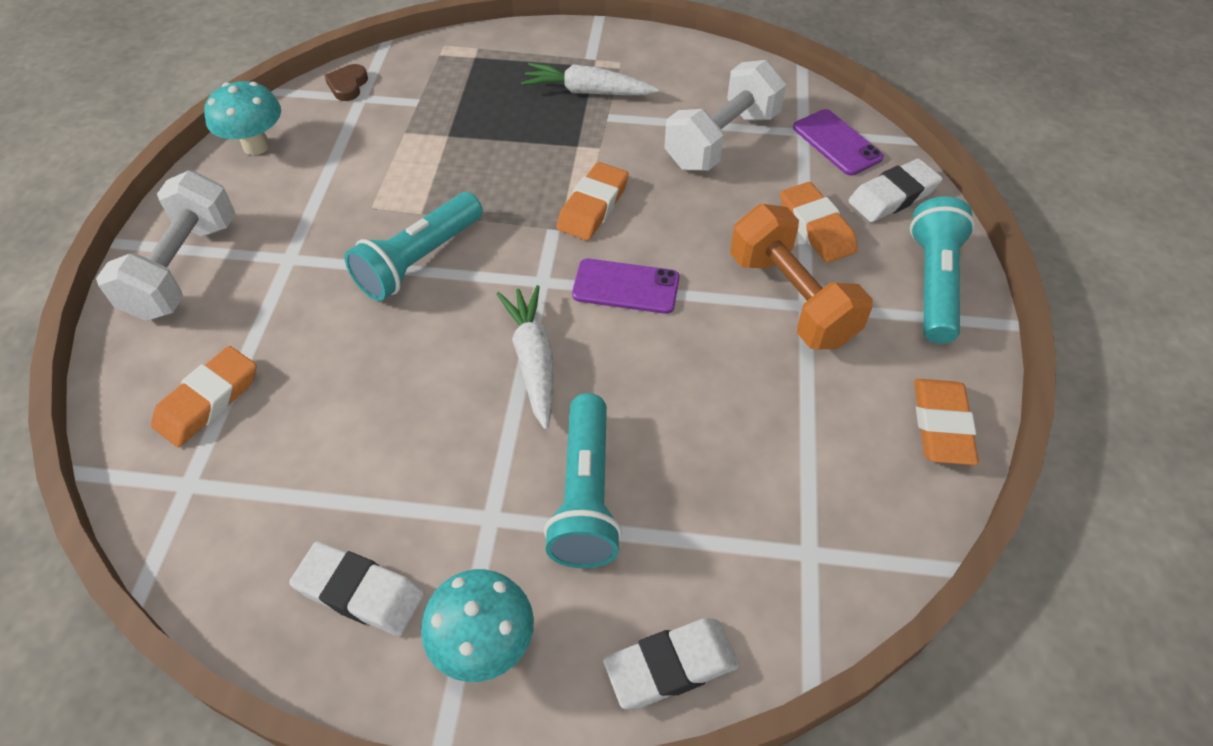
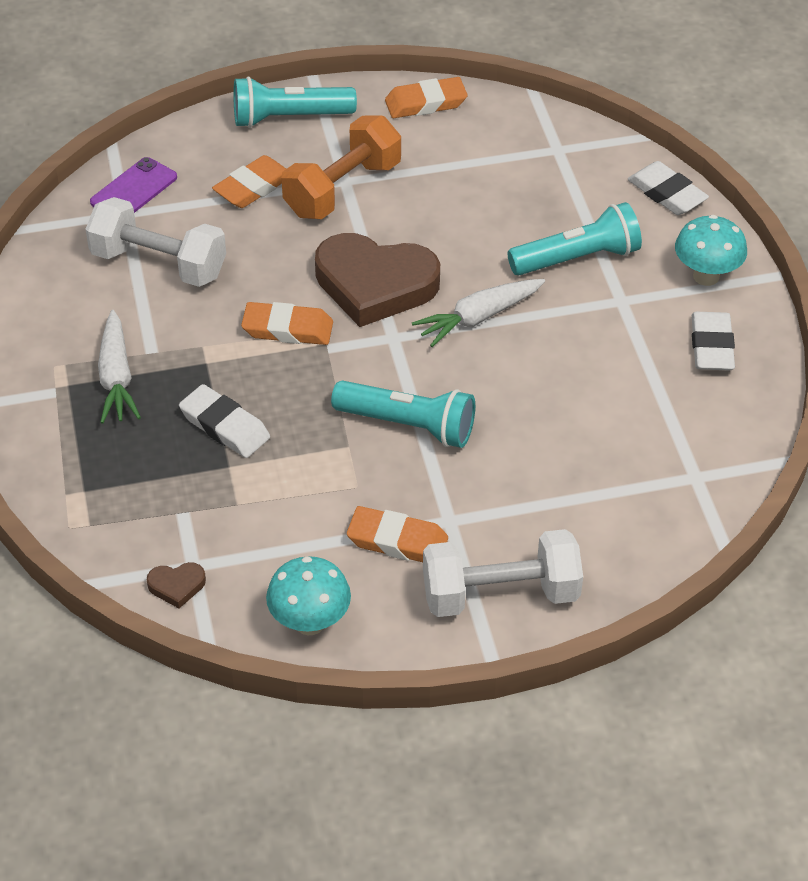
camera: 110 degrees left, 5 degrees down
(208, 400) = (622, 501): orange eraser -> orange eraser (397, 541)
(626, 287) = (375, 284): purple phone -> brown heart
(892, 196) = (194, 149): white eraser -> white eraser (224, 426)

